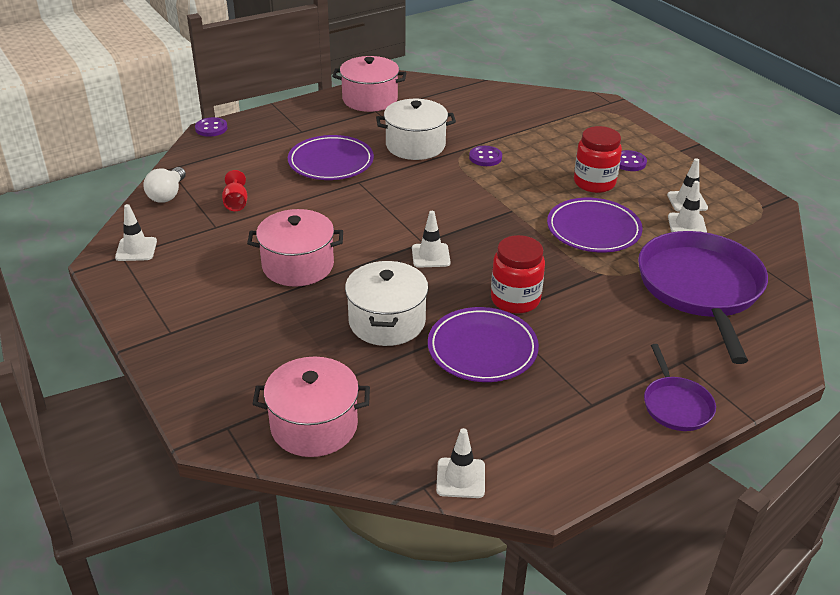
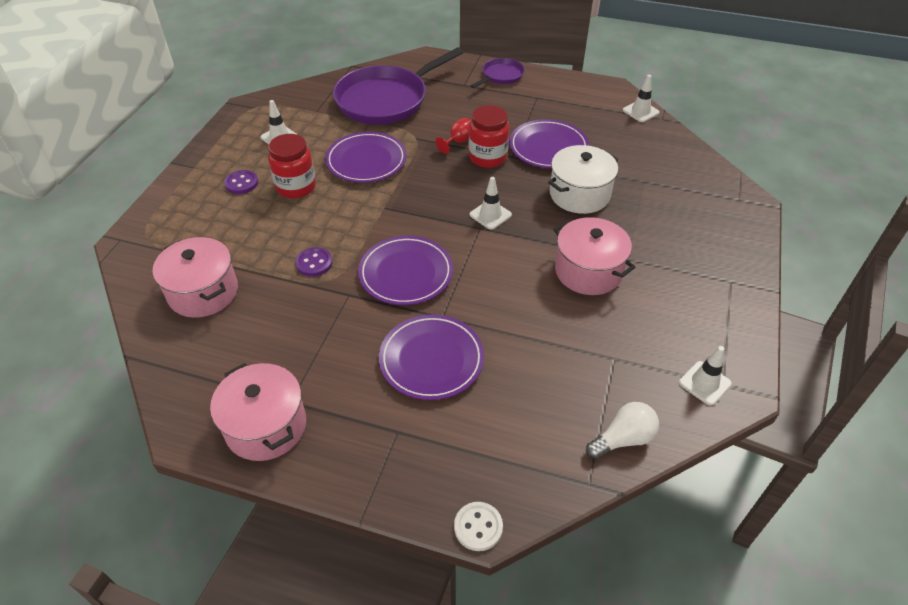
camera: 130 degrees left, 10 degrees up
(211, 128) = (478, 527): purple button -> white button
(236, 203) = (569, 374): red goblet -> red goblet (458, 141)
(314, 426) = (688, 171): pink pot -> pink pot (203, 292)
(415, 145) = (337, 320): white pot -> none
(421, 186) = (406, 273): none -> purple plate
(687, 224) = (313, 127): white traffic cone -> none

